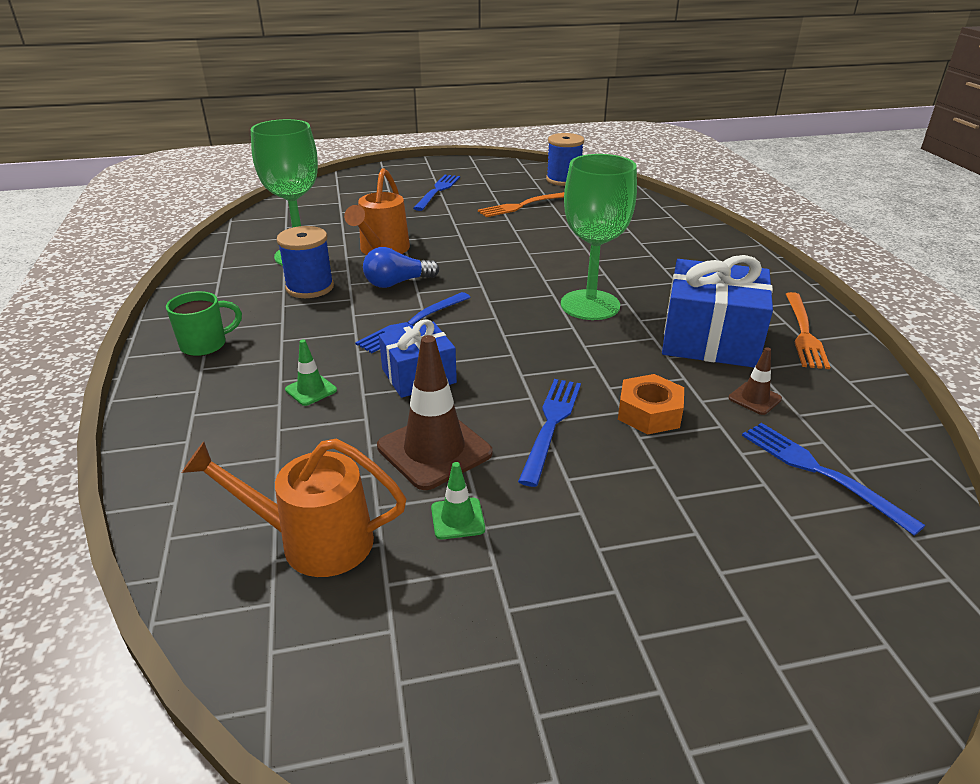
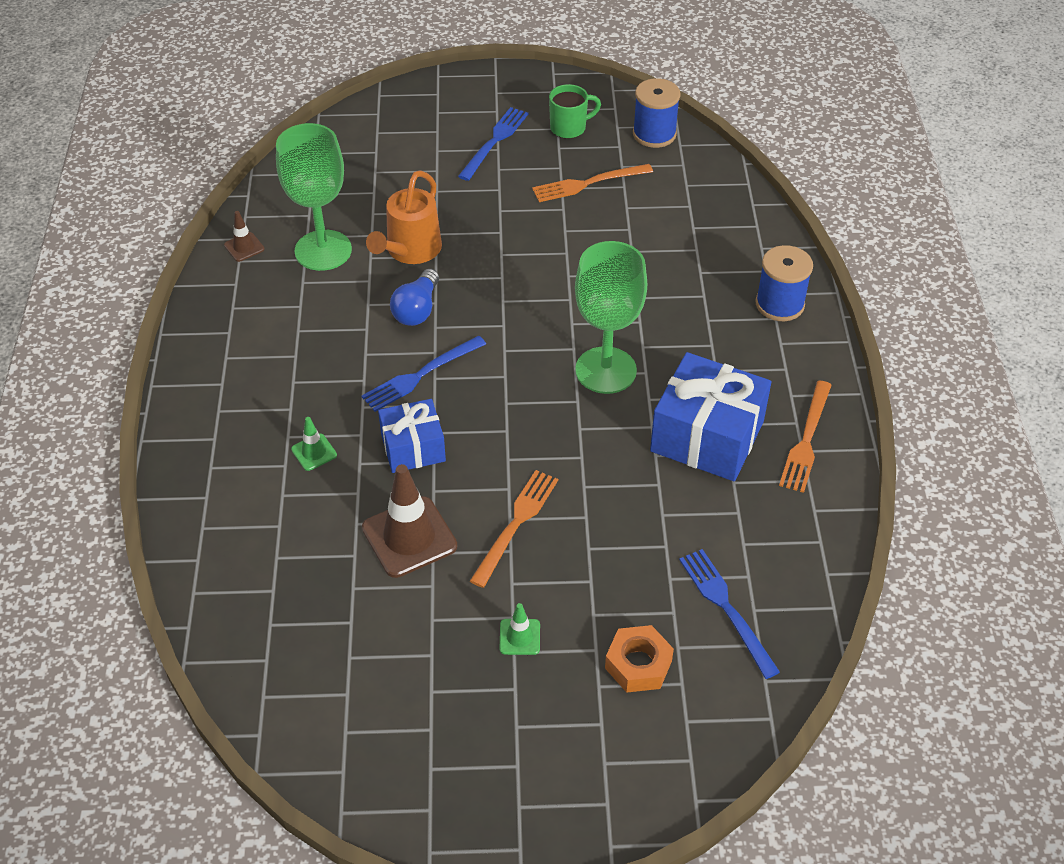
camera: 10 degrees right, 15 degrees up
(205, 345) = (222, 379): green mug -> green mug (569, 128)
(310, 287) = (327, 305): blue spool -> blue spool (779, 304)
(313, 541) = (300, 612): orange watering can -> none
(397, 283) = (417, 309): blue light bulb -> blue light bulb turned 60 degrees counterclockwise
(457, 518) = (413, 608): green traffic cone -> green traffic cone (519, 637)
(551, 425) = (516, 524): blue fork -> orange fork
(649, 413) = (608, 522): orange nut -> orange nut (638, 664)
(754, 398) = (712, 519): brown traffic cone -> brown traffic cone (244, 247)

